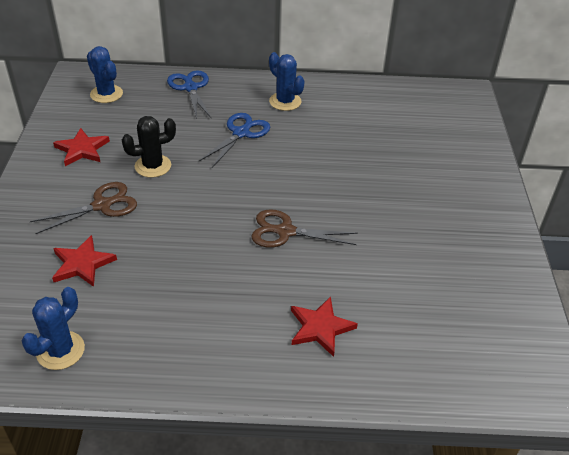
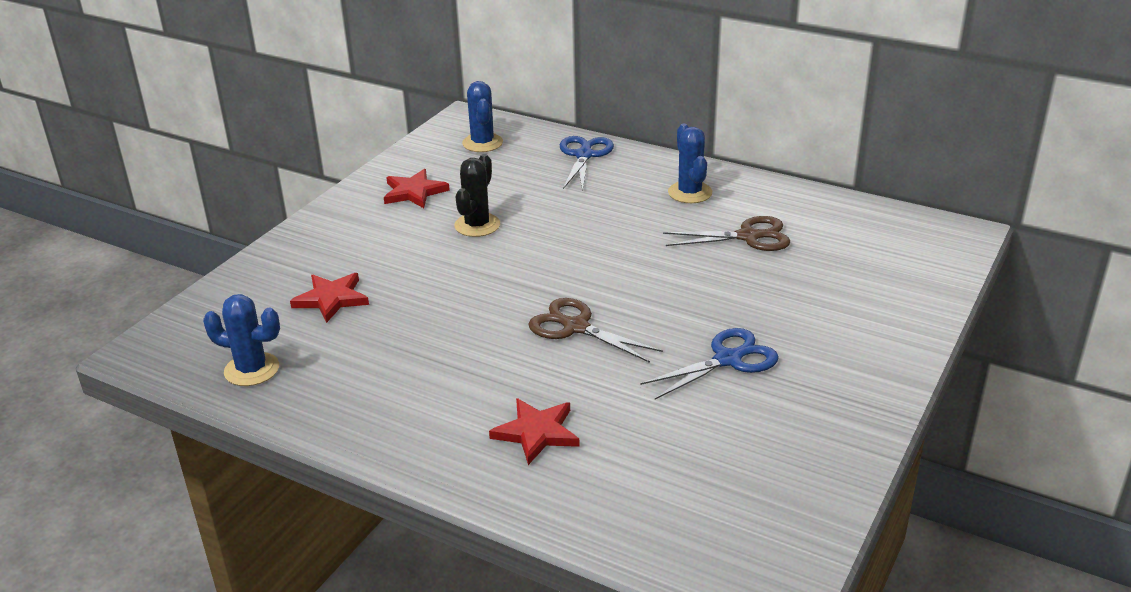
camera: 30 degrees right, 10 degrees down
(60, 350) = (252, 369): blue cactus -> blue cactus turned 45 degrees clockwise
(102, 205) = (394, 250): brown scissors -> brown scissors (749, 236)
(153, 166) = (477, 225): black cactus -> black cactus turned 75 degrees counterclockwise
(241, 133) = (607, 214): blue scissors -> blue scissors (728, 359)

